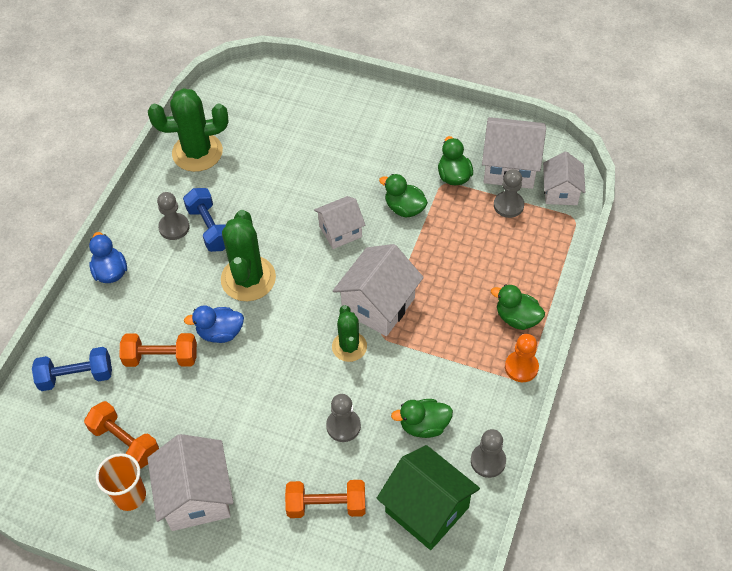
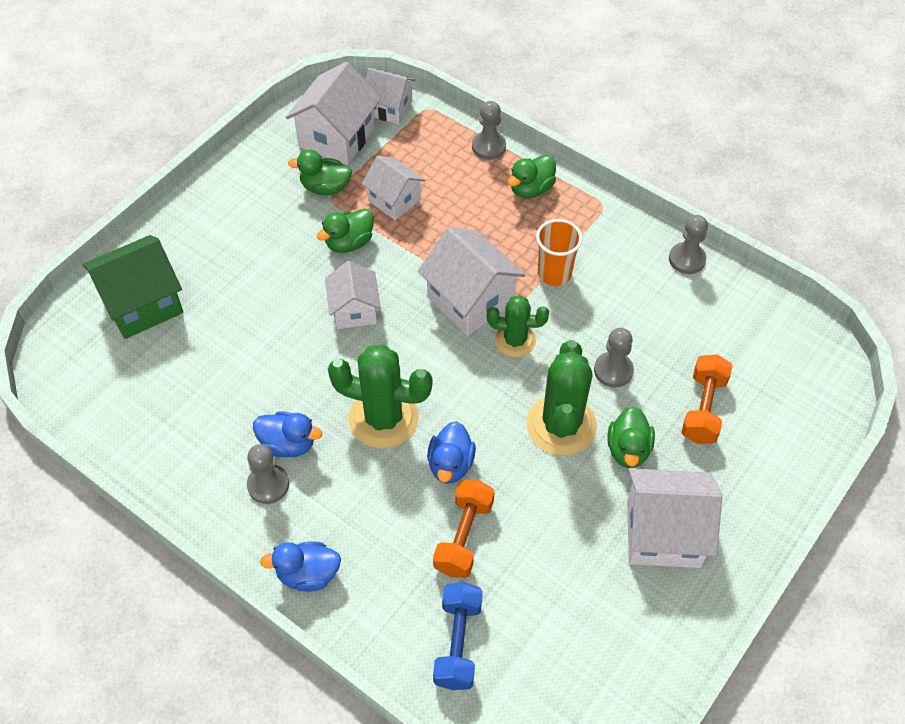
camera: 75 degrees left, 0 degrees up
(125, 442) = (570, 599): orange dumbbell -> none
(130, 496) = (645, 606): orange cup -> orange cup (554, 274)
(197, 152) = (155, 434): green cactus -> green cactus (561, 425)
(210, 228) = (288, 444): blue dumbbell -> blue duck
(424, 425) = (633, 300): green duck -> green duck (628, 450)
(427, 509) = (727, 323): green house -> green house (142, 304)
(460, 225) = (394, 200): none -> white house
(508, 205) = (387, 154): grey pawn -> grey pawn (488, 147)
(521, 367) = (589, 203): orange pawn -> none

